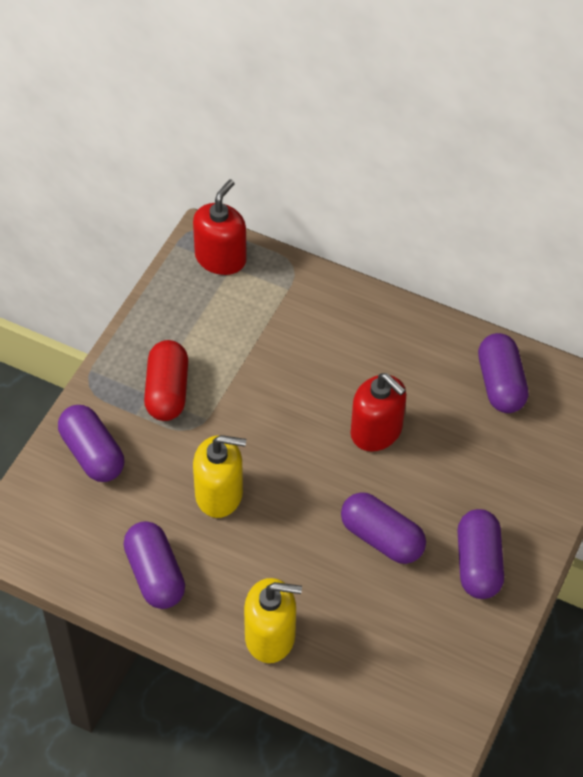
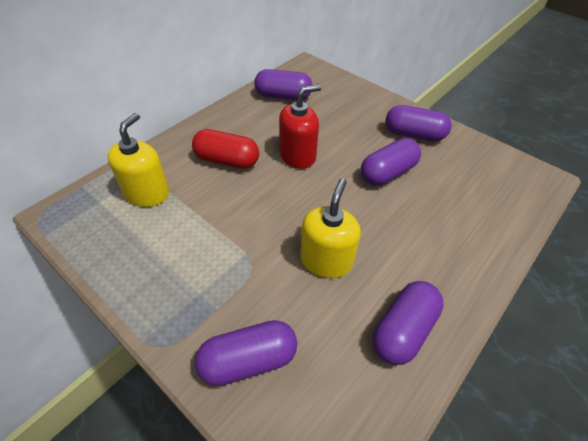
camera: 75 degrees left, 5 degrees down
(155, 575) = (403, 330): purple capsule -> purple capsule turned 45 degrees counterclockwise
(167, 391) = (203, 276): red capsule -> red capsule (227, 160)
(220, 258) = (84, 207): red soap dispenser -> none
(270, 636) = (469, 255): yellow soap dispenser -> yellow soap dispenser (147, 193)

